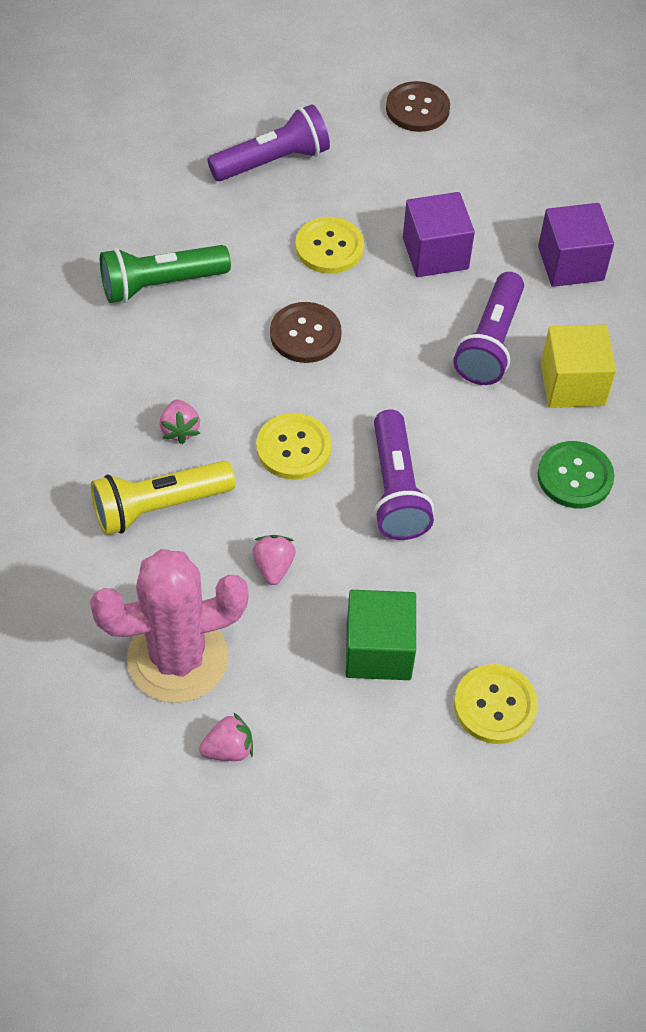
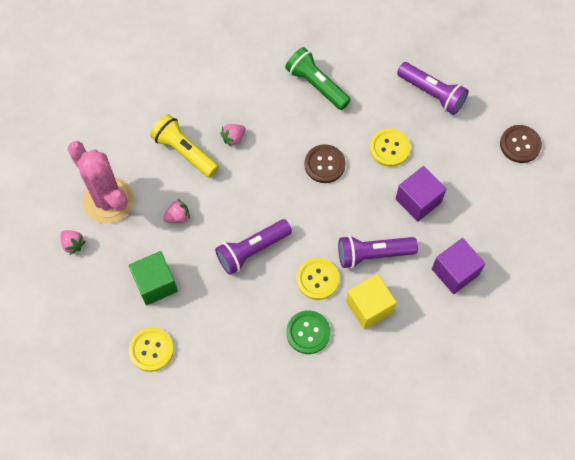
camera: 65 degrees right, 10 degrees up
(293, 448) = (251, 192): yellow button -> yellow button (317, 279)

